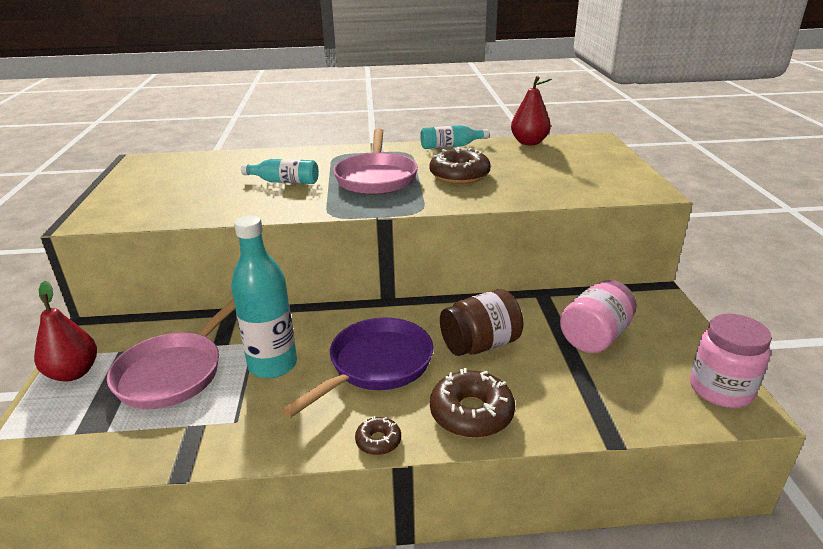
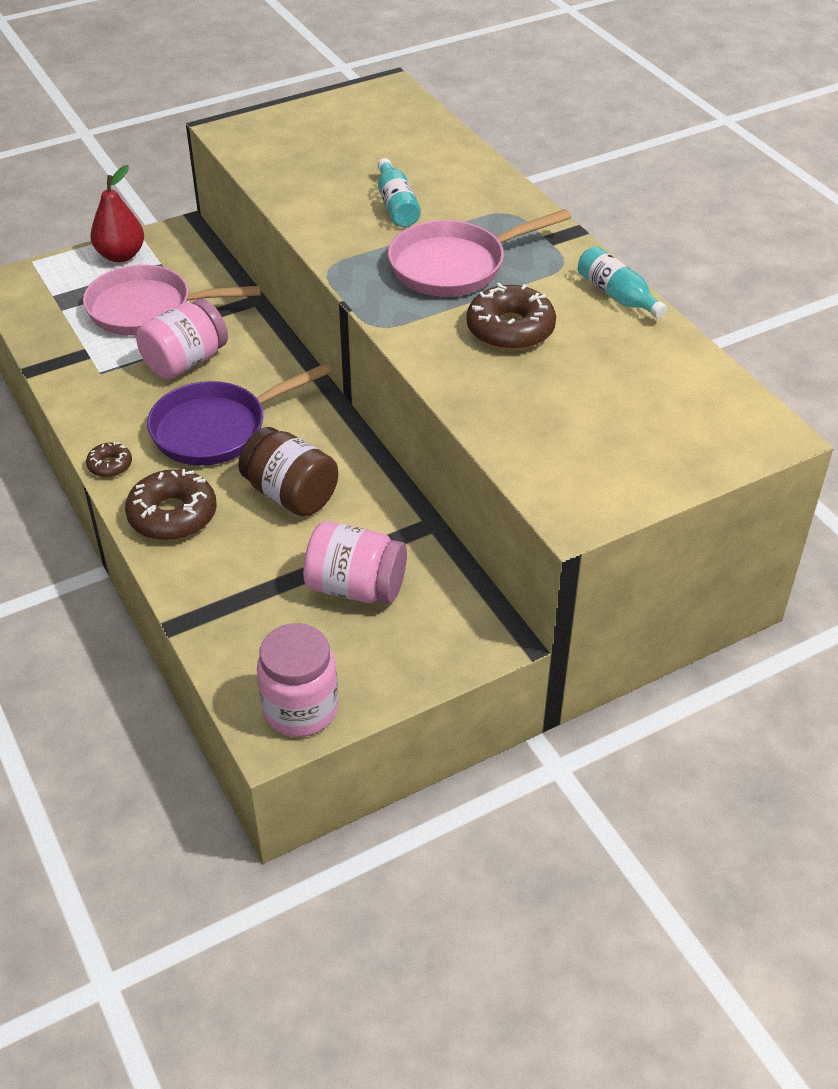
camera: 65 degrees right, 15 degrees up
(273, 365) = (185, 362): turquoise bottle -> pink jar
(376, 365) = (216, 429): purple pan -> purple pan turned 135 degrees clockwise
(529, 142) = (695, 365): red pear -> none

